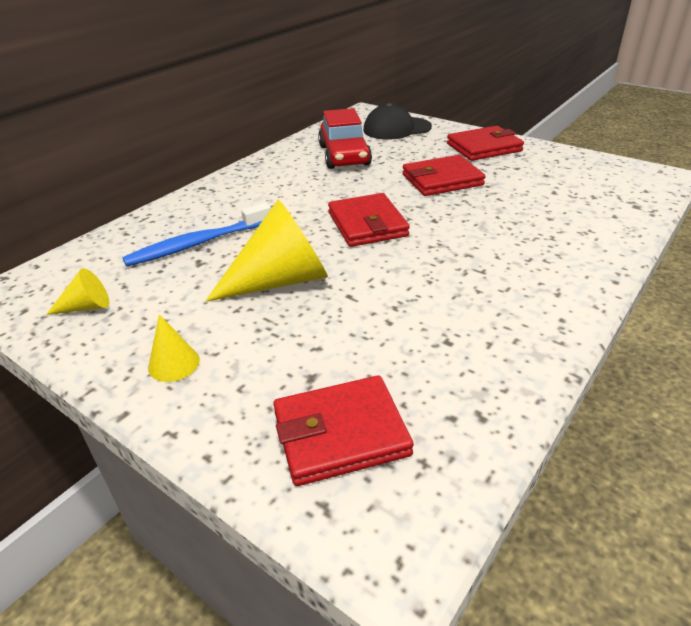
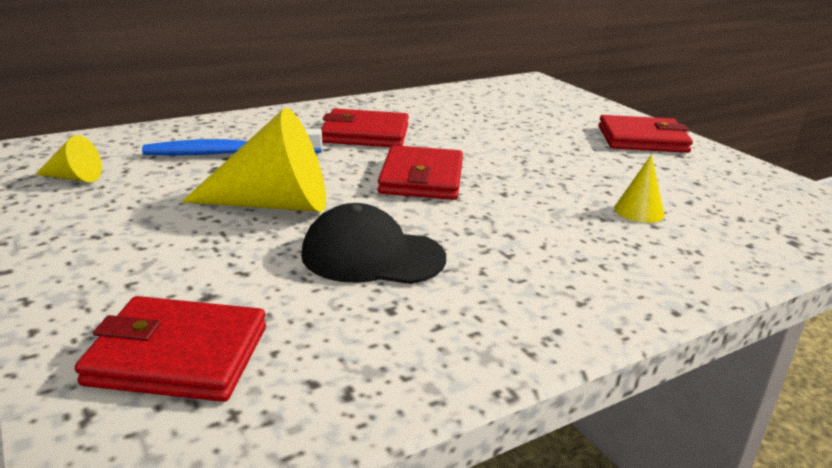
camera: 20 degrees right, 10 degrees down
(174, 363) = (94, 244): yellow cone -> yellow cone (639, 211)
(344, 155) = (465, 113): red car -> none
(396, 129) = (553, 102): black cap -> black cap (372, 256)
(442, 180) = (555, 158): red wallet -> red wallet (365, 134)

